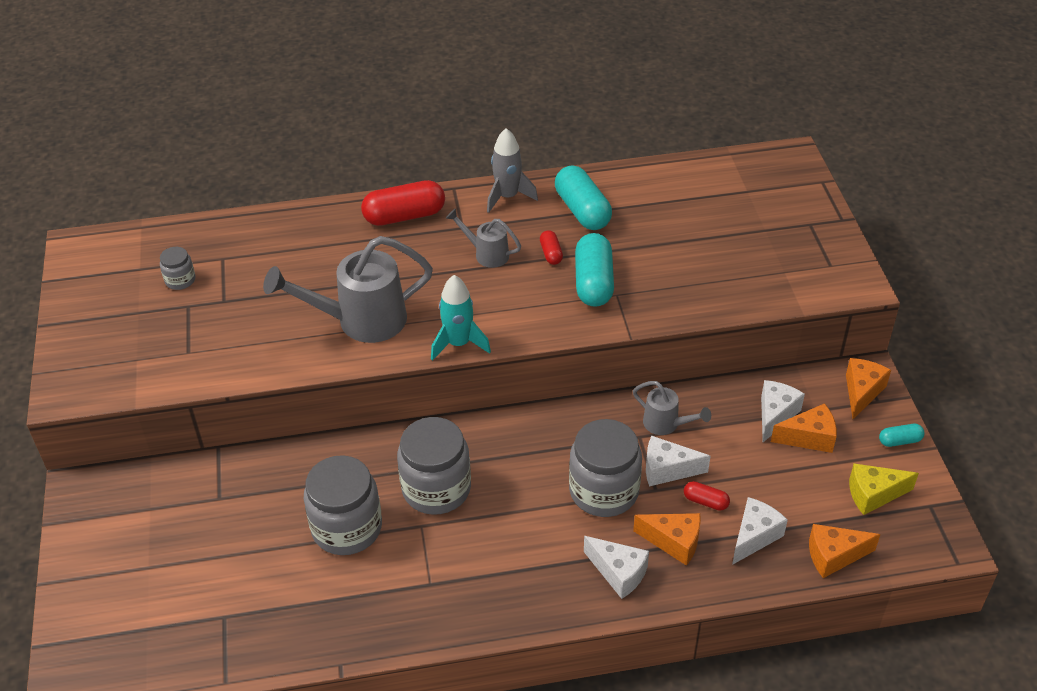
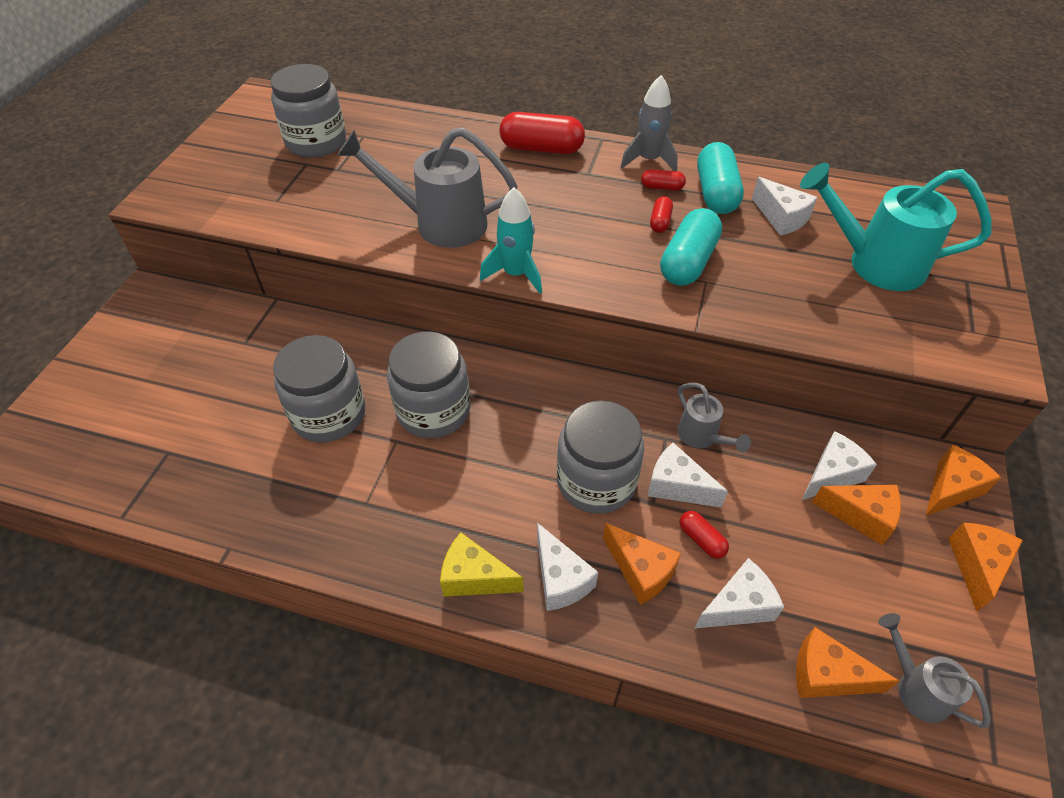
camera: 25 degrees right, 5 degrees up
(180, 280) = (316, 142): grey jar -> grey jar, size x2.09
(487, 254) = (596, 203): grey watering can -> grey watering can (916, 688)
(534, 220) = (662, 187): none -> red capsule
(647, 216) = (781, 218): none -> white cheese
(737, 232) = (875, 263): none -> turquoise watering can
(873, 494) = (913, 619): yellow cheese -> yellow cheese (474, 577)
(899, 441) = (976, 566): turquoise capsule -> orange cheese

